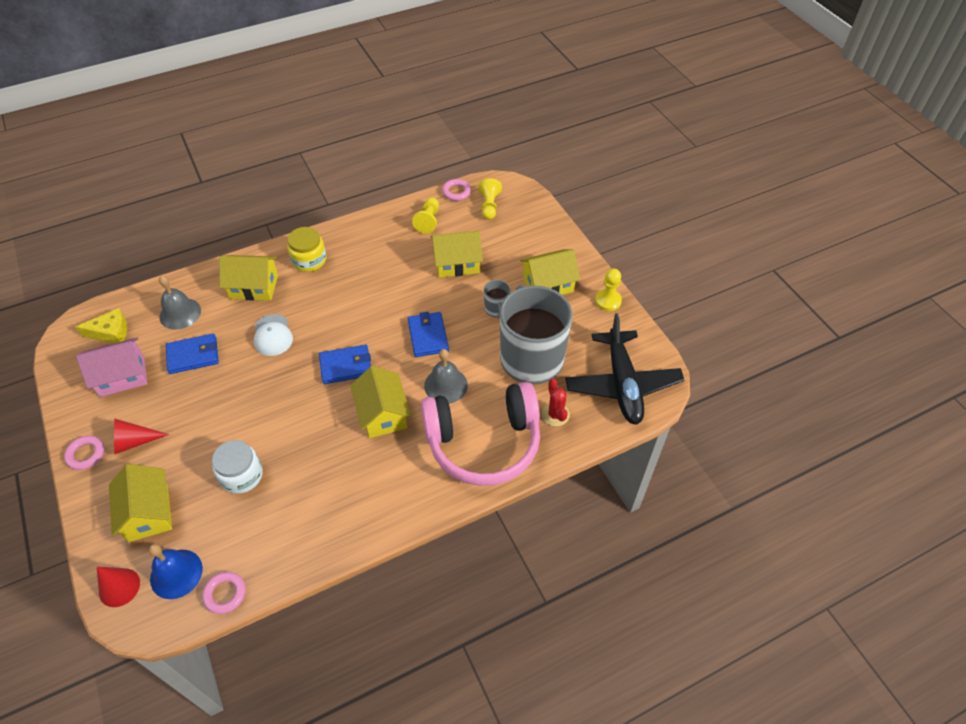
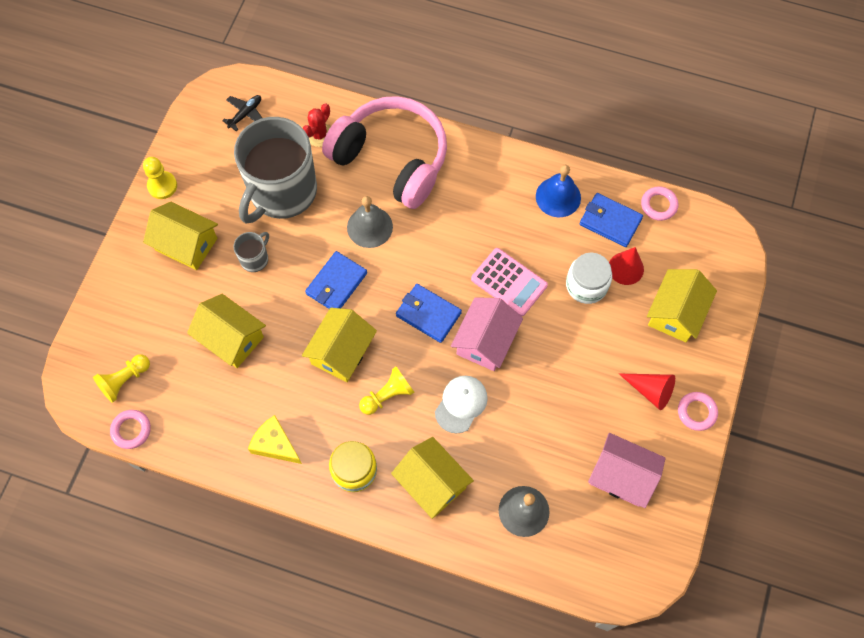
camera: 135 degrees left, 15 degrees up
(111, 332) = (602, 545): yellow cheese -> yellow cheese (275, 444)
(119, 587) = (728, 270): red cone -> red cone (626, 268)
(176, 573) = (683, 247): blue bell -> blue bell (558, 197)
(193, 355) = (545, 443): blue wallet -> blue wallet (610, 221)
(289, 381) = (485, 341): none -> pink house
(306, 430) = (509, 282): none -> pink calculator
(383, 414) = (440, 245): yellow house -> yellow house (341, 352)
(428, 221) = (199, 416): yellow pawn -> yellow pawn (387, 395)
(622, 384) = (245, 114): black plane -> black plane, size x0.41

